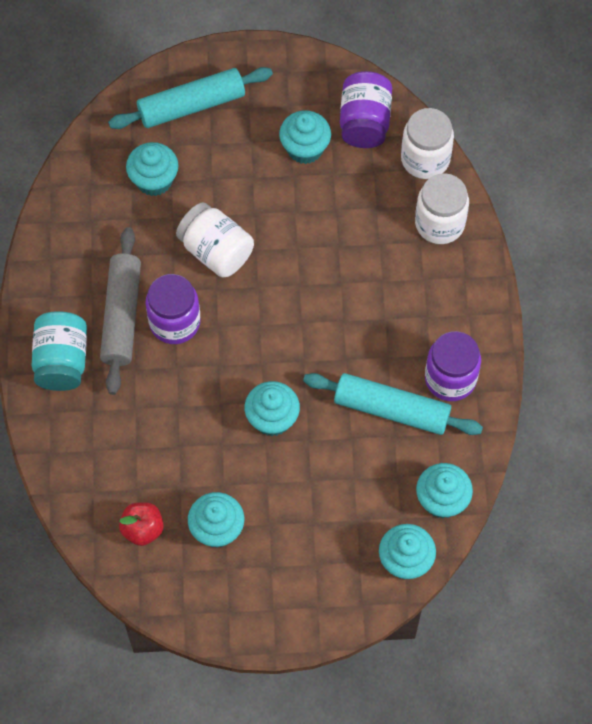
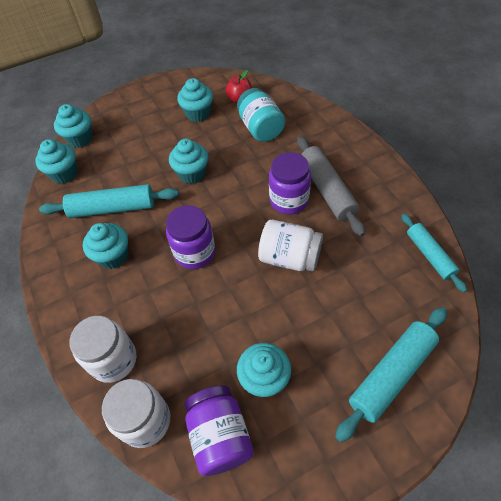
camera: 160 degrees right, 10 degrees down
(62, 361) = (345, 152): turquoise jar -> turquoise jar (260, 128)
(71, 190) = (429, 255): none -> turquoise rolling pin
(154, 180) = (373, 290): turquoise cupcake -> turquoise cupcake (113, 256)
(450, 379) = (75, 243): purple jar -> purple jar (195, 253)

